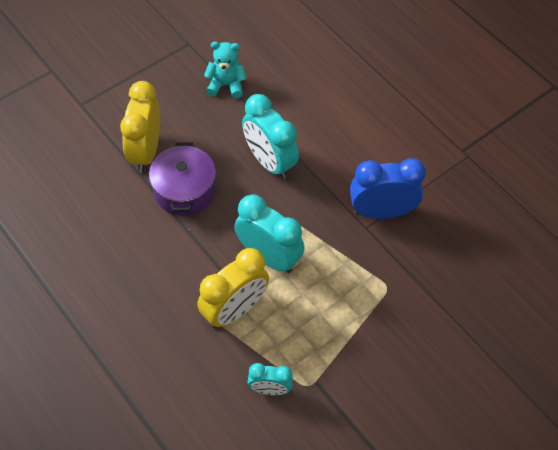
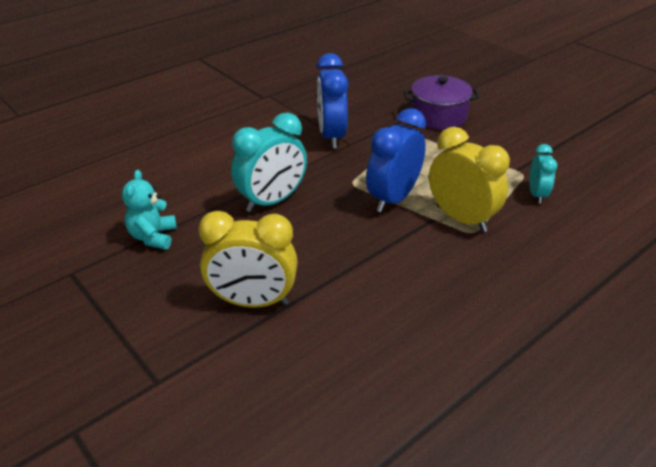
camera: 90 degrees left, 20 degrees down
(184, 191) = (314, 263): purple pot -> purple pot (438, 116)
(269, 257) = (393, 198): turquoise clock -> blue clock

